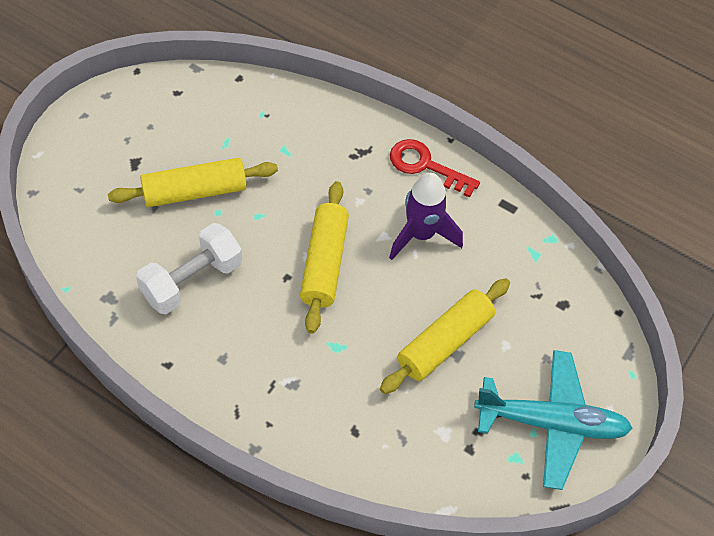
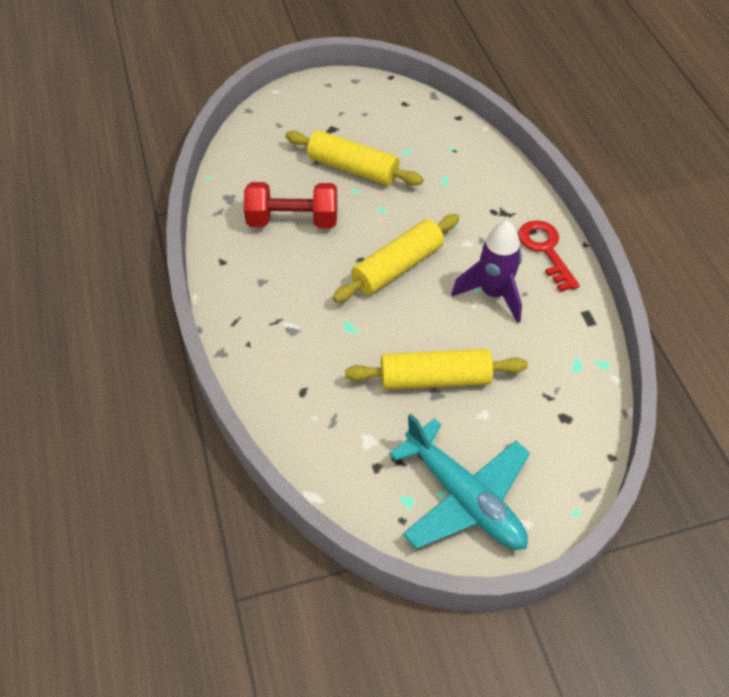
camera: 45 degrees right, 5 degrees down
(191, 280) = (292, 221): white dumbbell -> red dumbbell

